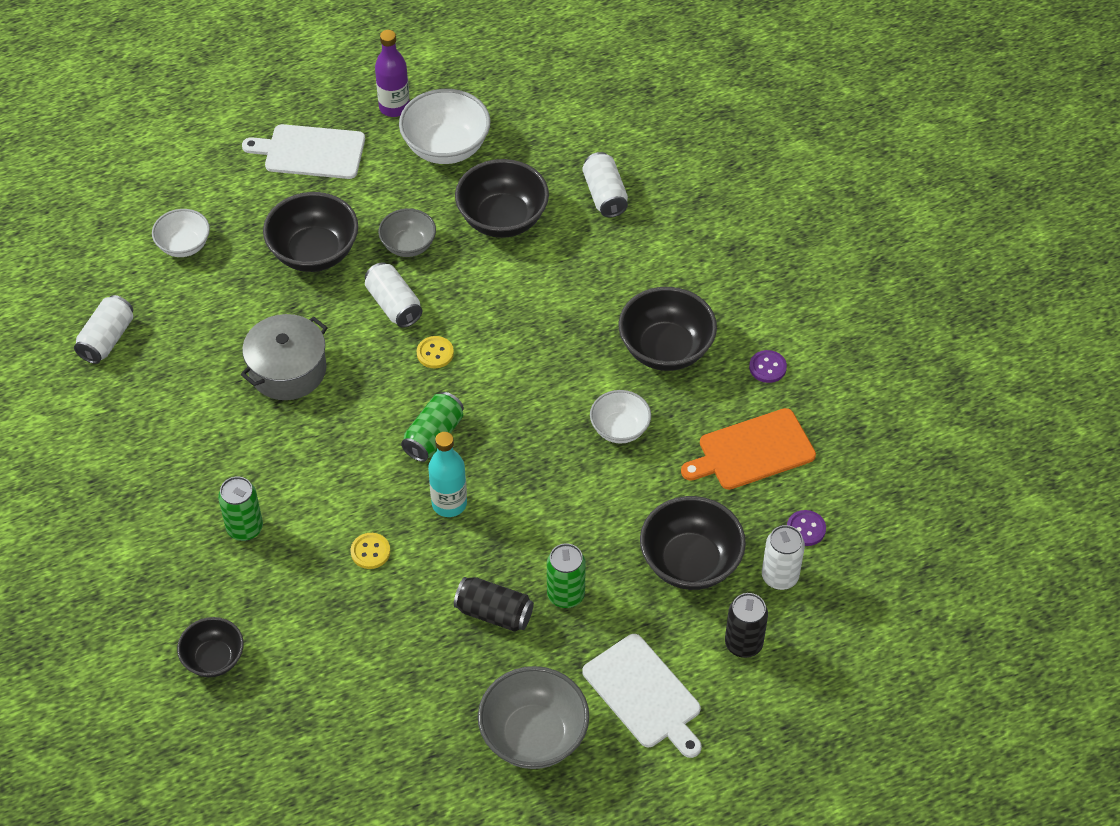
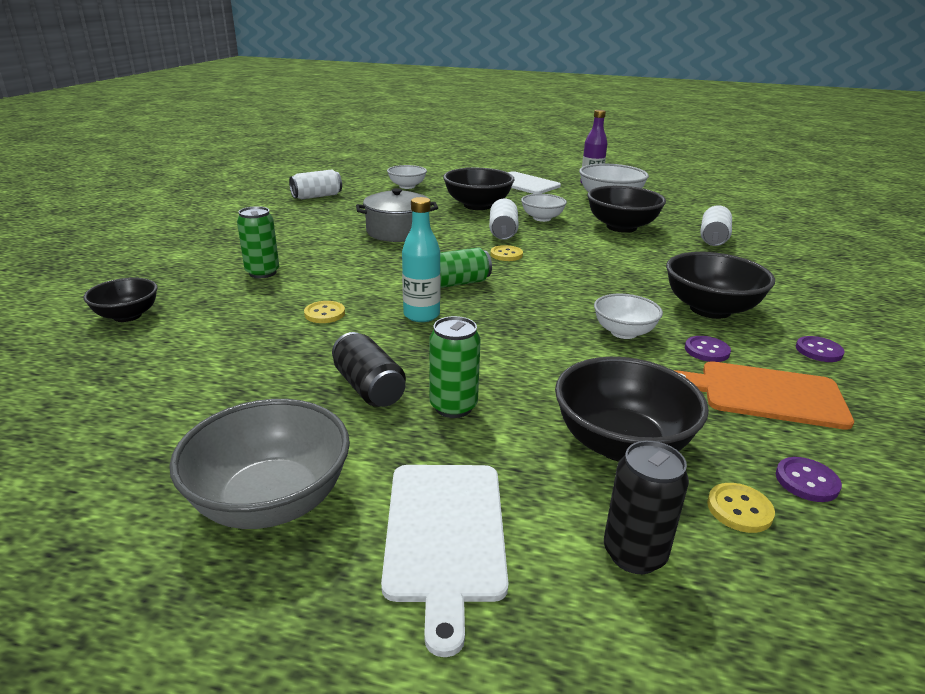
camera: 35 degrees right, 25 degrees down
(408, 245) = (542, 218): grey bowl -> white bowl
(691, 417) = (706, 350): none -> purple button
(780, 577) = (739, 509): white can -> yellow button

